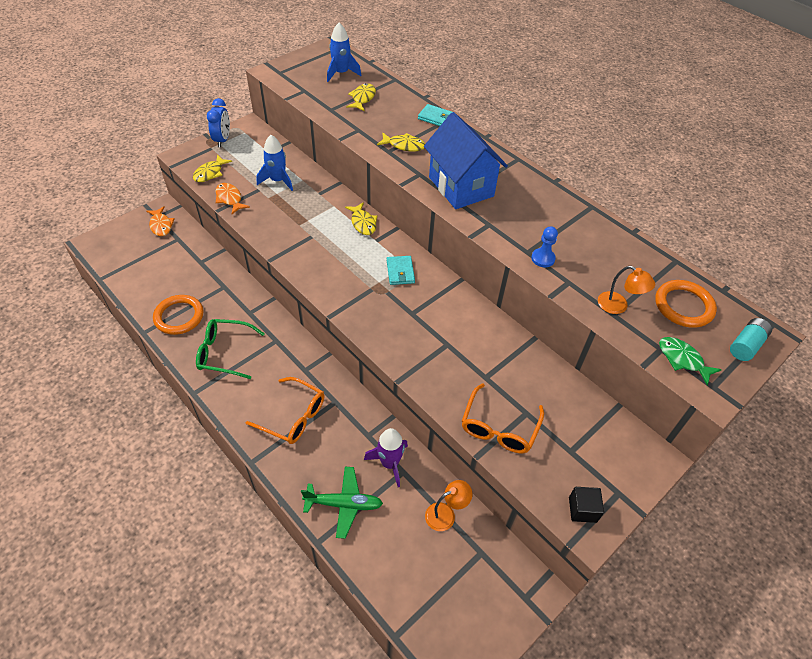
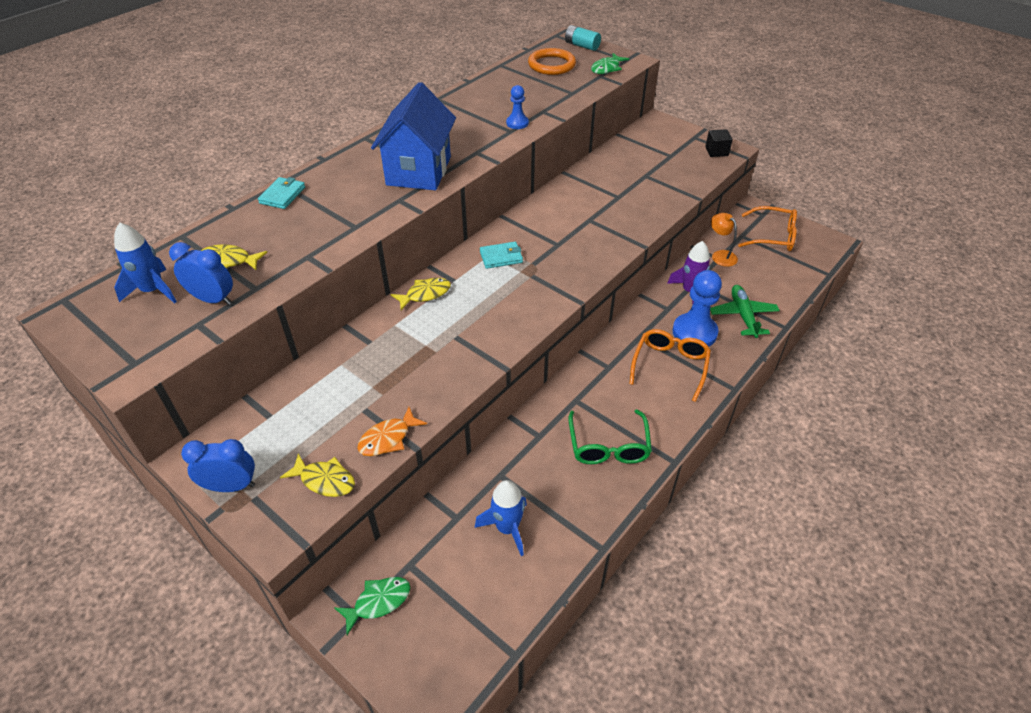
camera: 95 degrees left, 5 degrees down
(161, 225) = (378, 602): orange fish -> green fish
(179, 316) = (564, 513): orange ring -> none
(277, 181) = (343, 391): blue rocket -> blue rocket (507, 528)
(325, 94) = (213, 299): none -> blue clock
(330, 449) = (694, 332): none -> blue pawn
(404, 145) = (343, 215): yellow fish -> none
(461, 187) = (419, 171): blue house -> blue house turned 45 degrees counterclockwise
(499, 427) = (666, 188): orange glasses -> orange glasses (773, 236)
(618, 306) = (563, 90): orange lamp -> none

